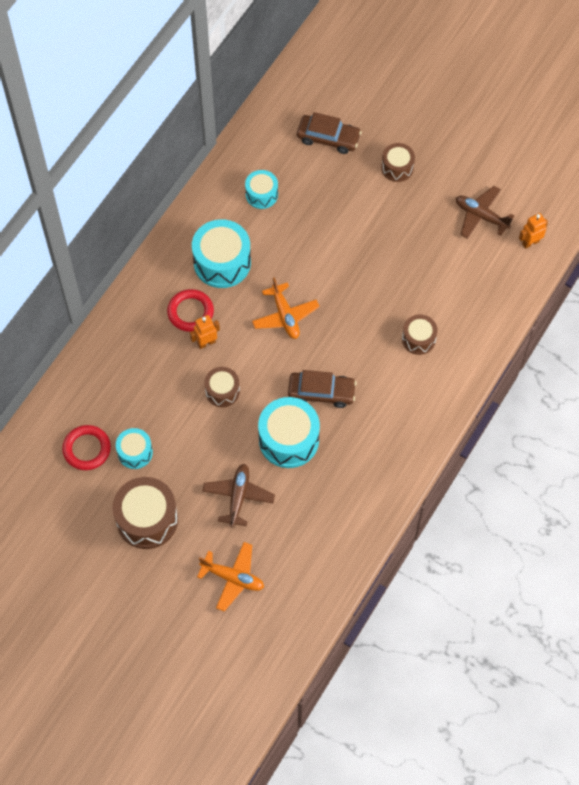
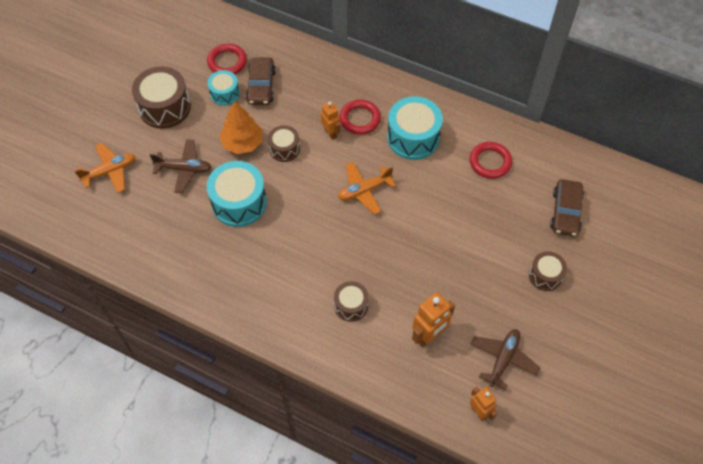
camera: 85 degrees right, 5 degrees down
(209, 434) = (242, 143): none -> orange tree
(233, 578) = (110, 171): orange plane -> orange plane turned 135 degrees counterclockwise
(261, 194) = (490, 162): turquoise drum -> red ring
(321, 392) = (287, 225): brown car -> brown car (261, 86)
(454, 274) = (429, 336): none -> orange robot

